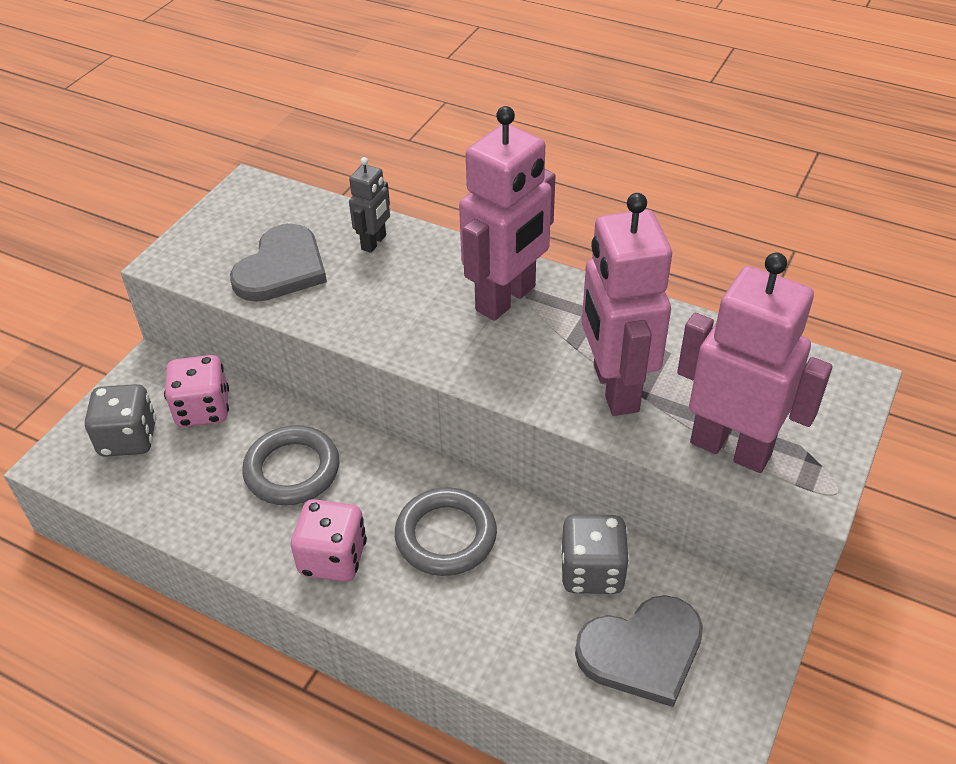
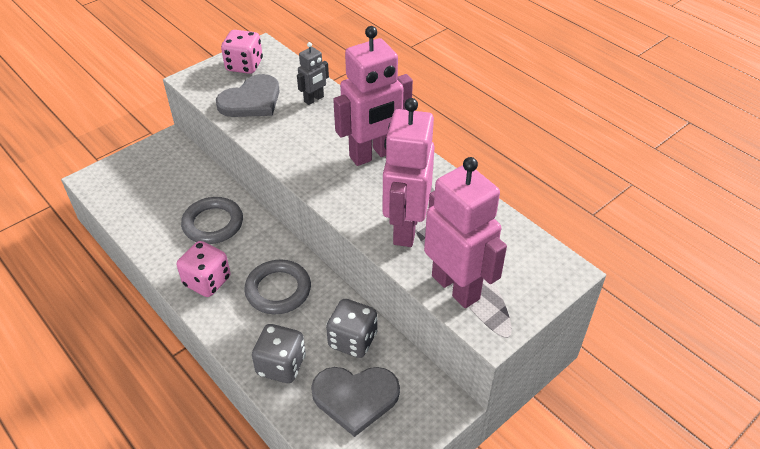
camera: 20 degrees right, 0 degrees up
(128, 439) = (135, 178): grey dice -> grey dice (281, 365)
(203, 409) = (183, 174): pink dice -> pink dice (244, 66)

